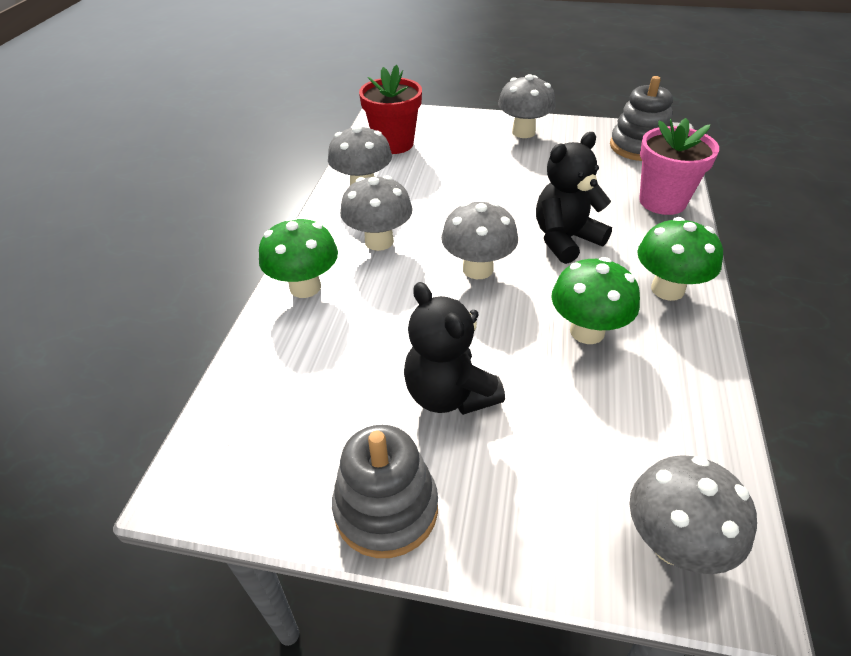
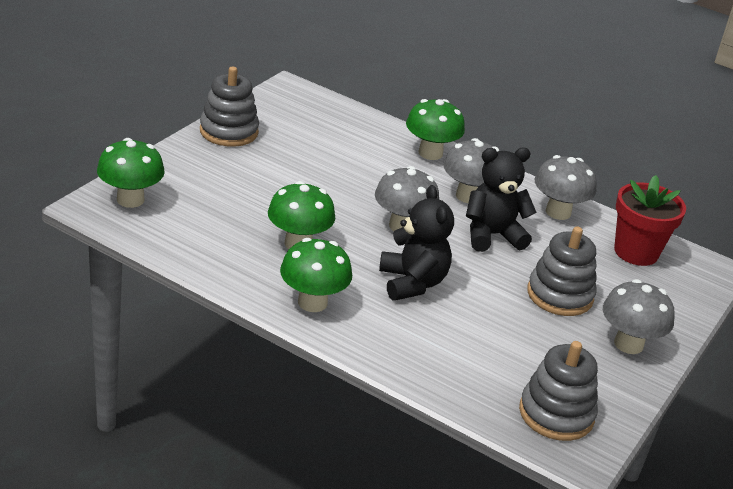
camera: 105 degrees right, 10 degrees down
(449, 394) = (287, 172): black teddy bear -> black teddy bear (492, 235)
(495, 166) = (560, 295): none -> grey stacking toy
(662, 201) = (436, 370): pink flower pot -> none
(673, 543) = (130, 199): grey mushroom -> green mushroom

